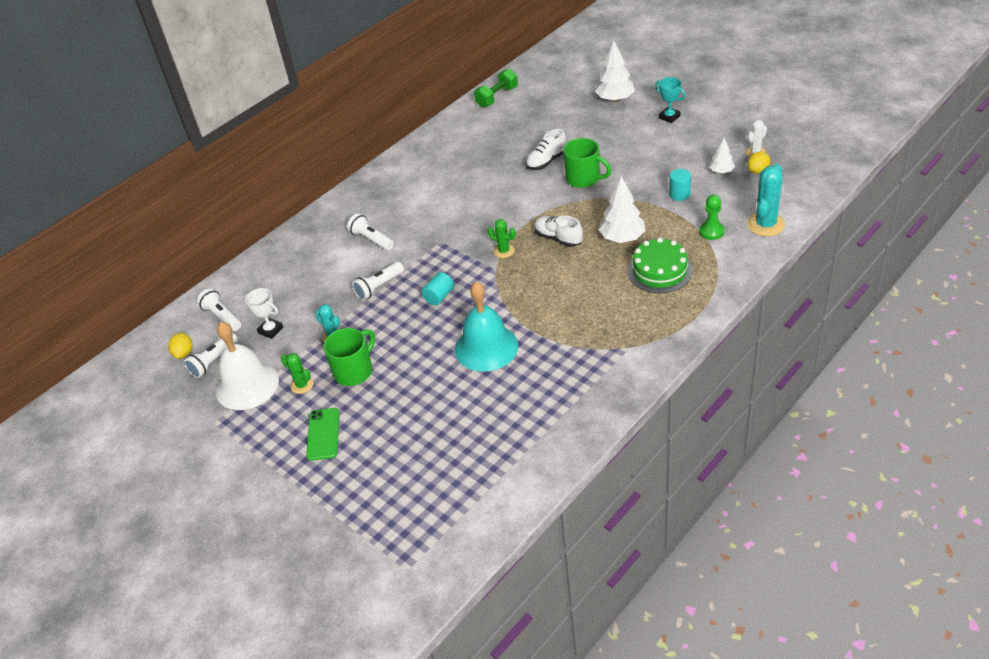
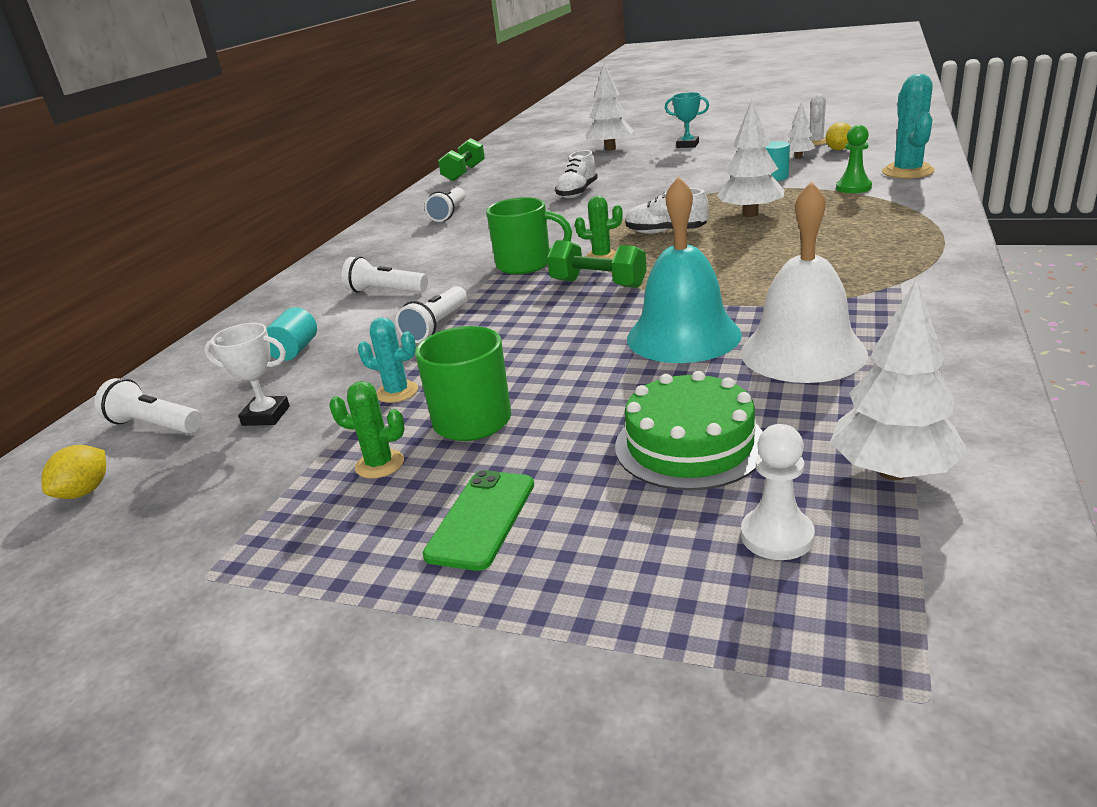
camera: 25 degrees left, 15 degrees down
(184, 353) = (85, 492): yellow lemon -> yellow lemon turned 45 degrees clockwise
(213, 361) = (160, 485): white flashlight -> white flashlight (449, 213)
(247, 385) = (256, 497): white bell -> white bell (803, 352)
(323, 434) = (481, 519): green phone -> green phone turned 45 degrees clockwise
(420, 488) = (777, 536): none -> white pawn
(439, 296) = (547, 311): turquoise cylinder -> turquoise cylinder (295, 350)
(481, 280) = (598, 284): none -> green dumbbell
(490, 475) = (893, 472): none -> white tree
(584, 179) = (641, 192): green mug -> green mug (526, 264)
(659, 271) = (837, 223): green cake -> green cake (689, 445)

